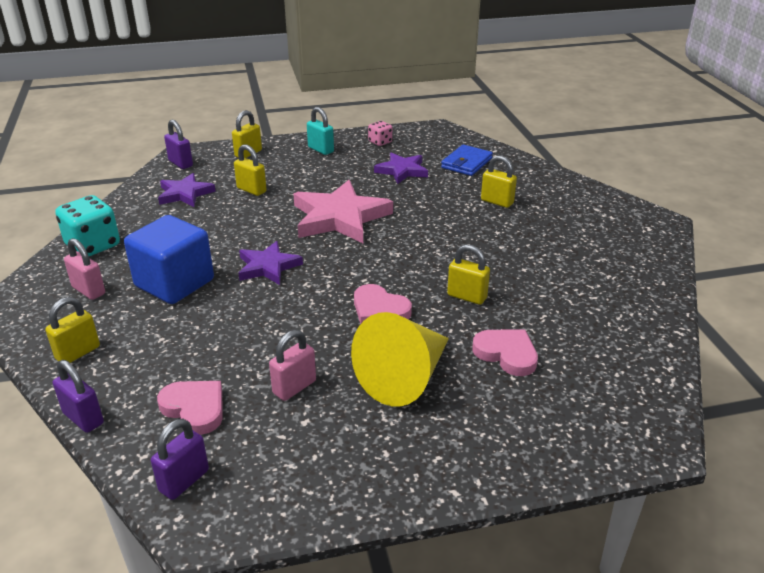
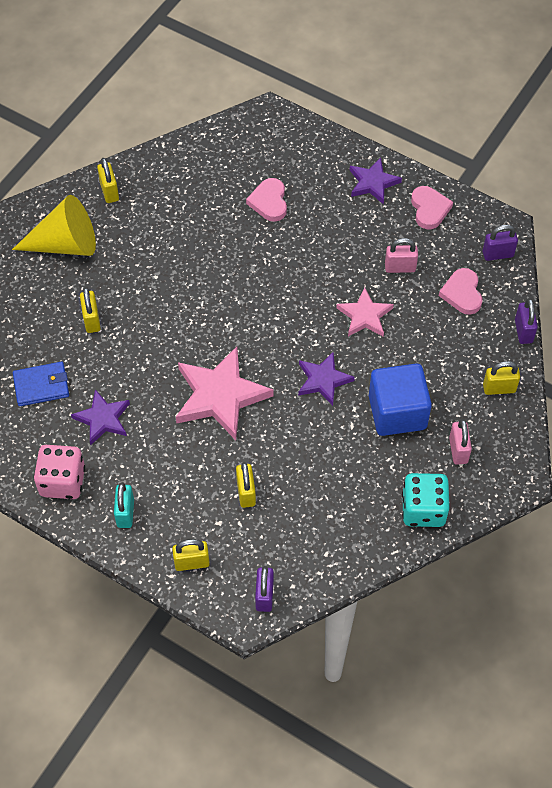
camera: 135 degrees left, 25 degrees up
(185, 194) = (302, 533): purple star -> purple star (373, 183)
(284, 326) = (365, 316): none -> pink star
(379, 310) = (297, 285): pink heart -> pink heart (429, 209)
(380, 142) = (62, 481): pink dice -> pink dice, size x1.87
(405, 377) = (338, 229): yellow cone -> yellow cone (65, 244)
(467, 296) = (235, 254): yellow padlock -> yellow padlock (109, 192)

